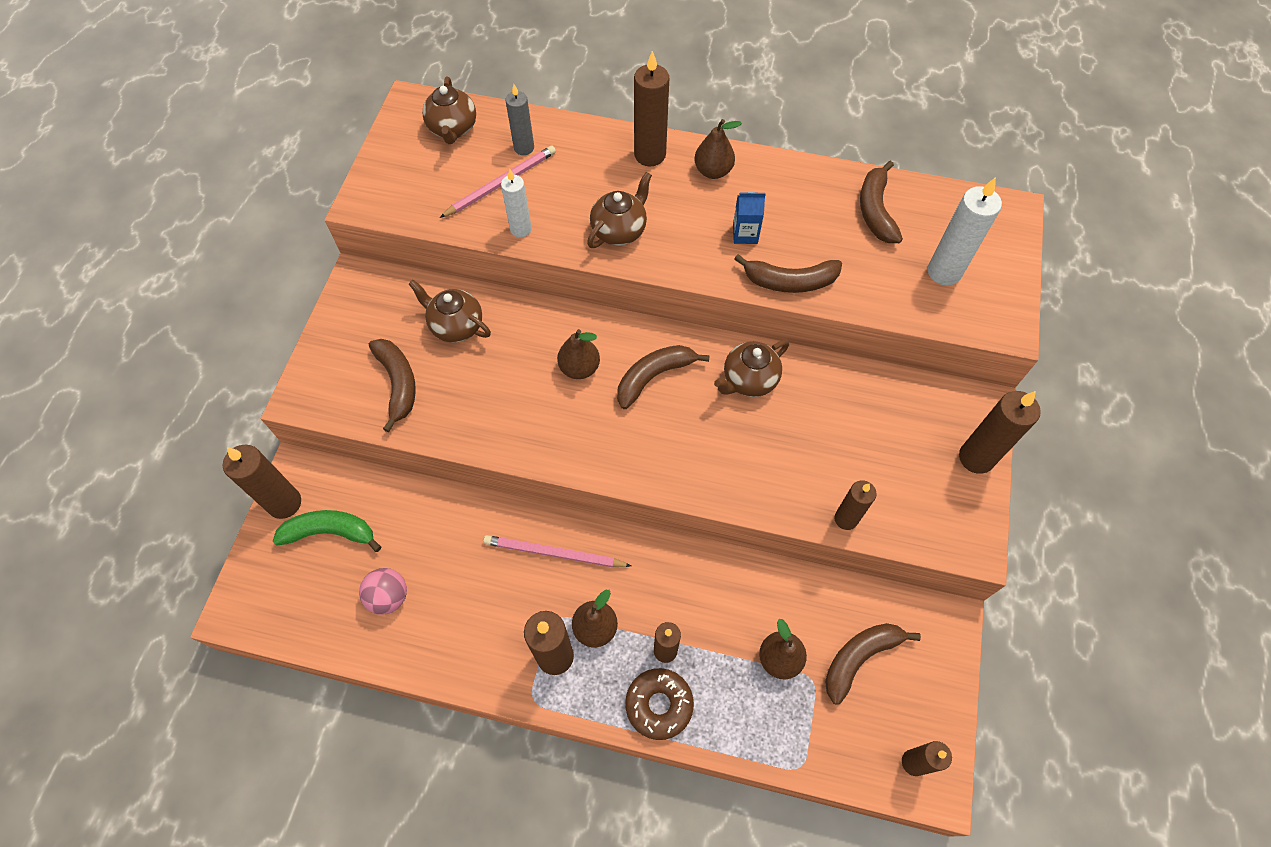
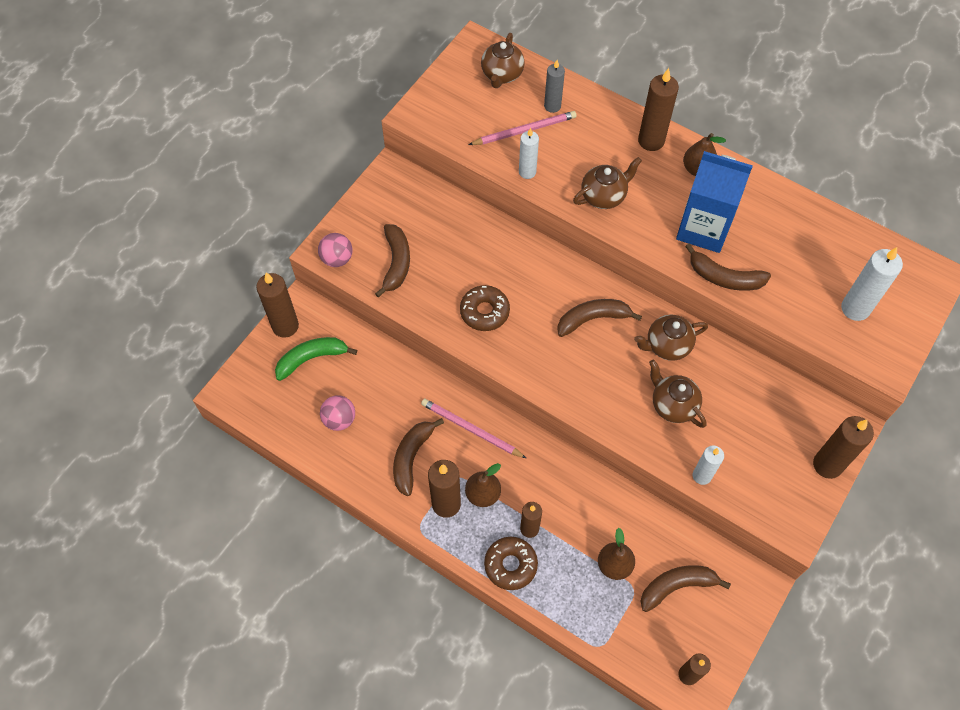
camera: 20 degrees right, 0 degrees up
(322, 401) = (337, 259): none -> pink ball
(330, 532) = (312, 358): green banana -> green banana turned 45 degrees counterclockwise
(456, 326) = (454, 232): brown teapot -> brown teapot (673, 405)
(524, 408) = (484, 312): none -> brown donut
(579, 368) = (537, 294): brown pear -> none
(745, 234) = (703, 228): blue carton -> blue carton, size x2.25
(846, 519) = (702, 476): brown candle -> white candle
(875, 210) = (819, 241): brown banana -> brown banana (412, 457)

